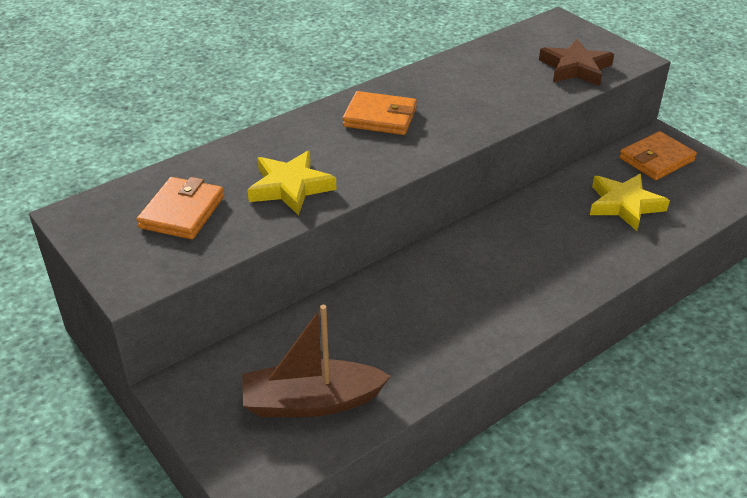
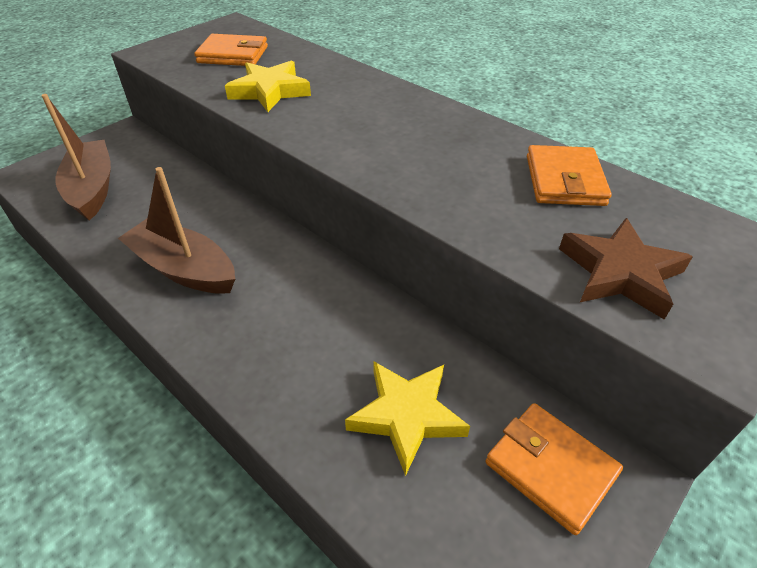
camera: 80 degrees right, 5 degrees up
(380, 117) = (404, 122): orange wallet -> orange wallet (564, 180)
(469, 314) = (184, 269): none -> brown boat

